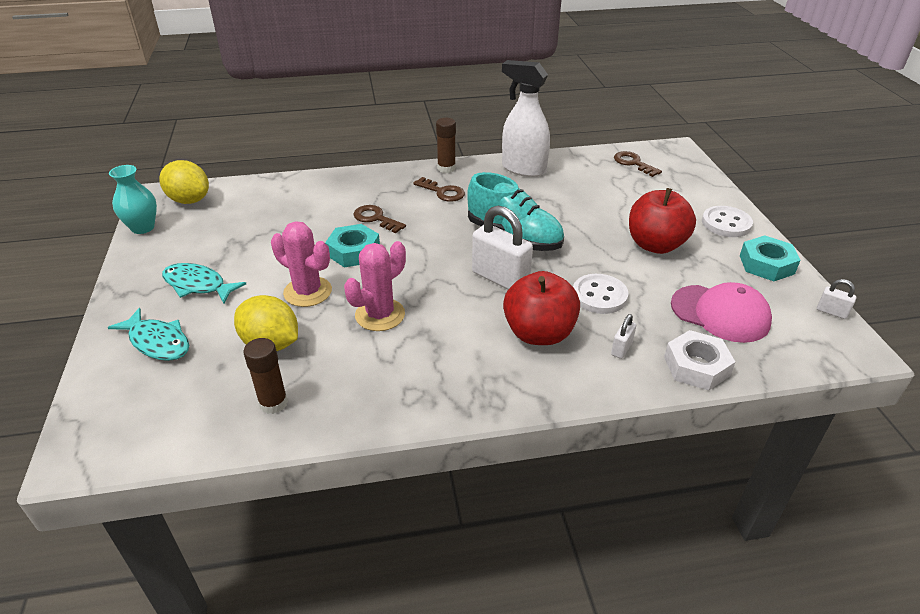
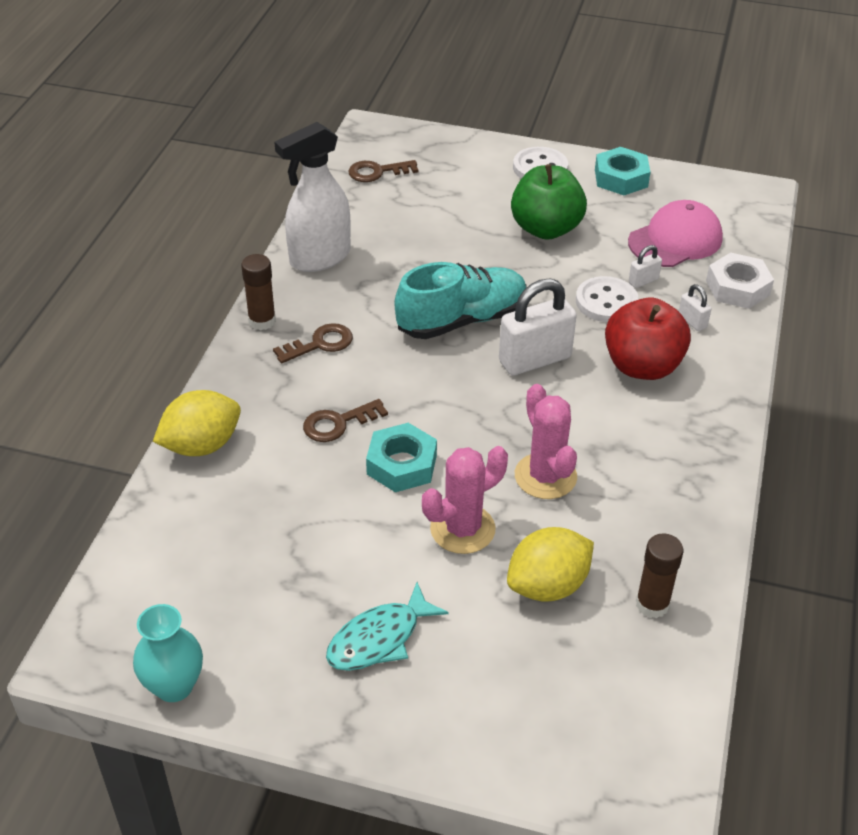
camera: 65 degrees left, 5 degrees up
(158, 342) = (484, 699): turquoise fish -> none
(189, 200) = (131, 615): yellow lemon -> yellow lemon (201, 445)
(655, 245) = (546, 229): red apple -> green apple
(831, 312) = (707, 179): white padlock -> white padlock (643, 281)

